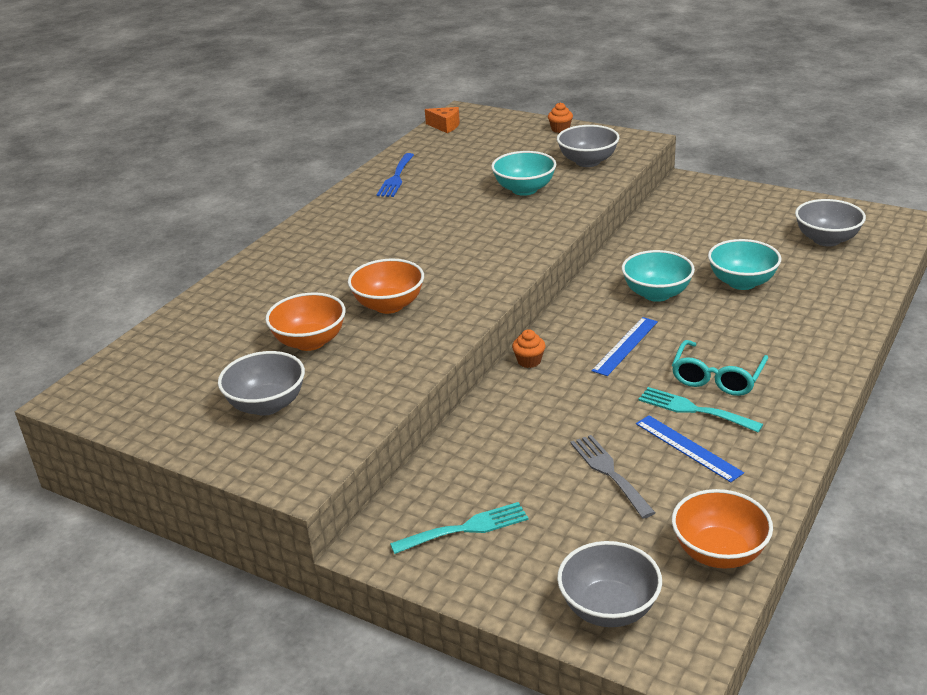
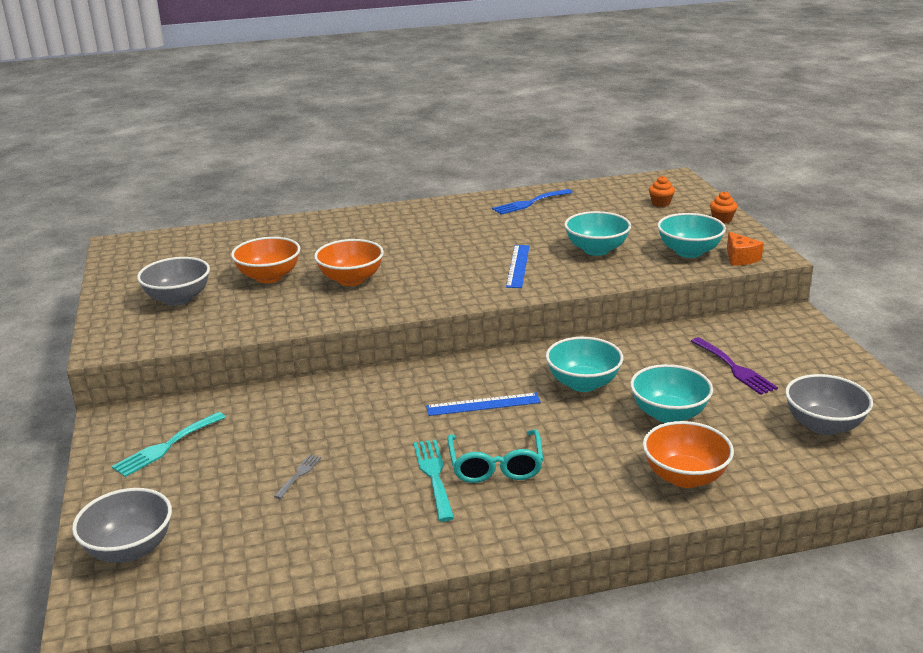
camera: 45 degrees right, 5 degrees down
(445, 126) = (639, 182): orange cheese -> orange cheese (740, 258)
(466, 528) = (166, 446): turquoise fork -> turquoise fork turned 105 degrees clockwise
(529, 361) = (403, 375): orange cupcake -> orange cupcake (660, 203)
(587, 162) = (689, 252): grey bowl -> turquoise bowl
(609, 472) = (299, 474): grey fork -> grey fork, size x0.57
(688, 448) = (375, 496): blue ruler -> blue ruler (518, 266)
(717, 378) = (495, 467): turquoise glasses -> turquoise glasses turned 75 degrees counterclockwise
(719, 232) = (734, 368): none -> purple fork
(719, 552) = (248, 572): orange bowl -> orange bowl (685, 477)

